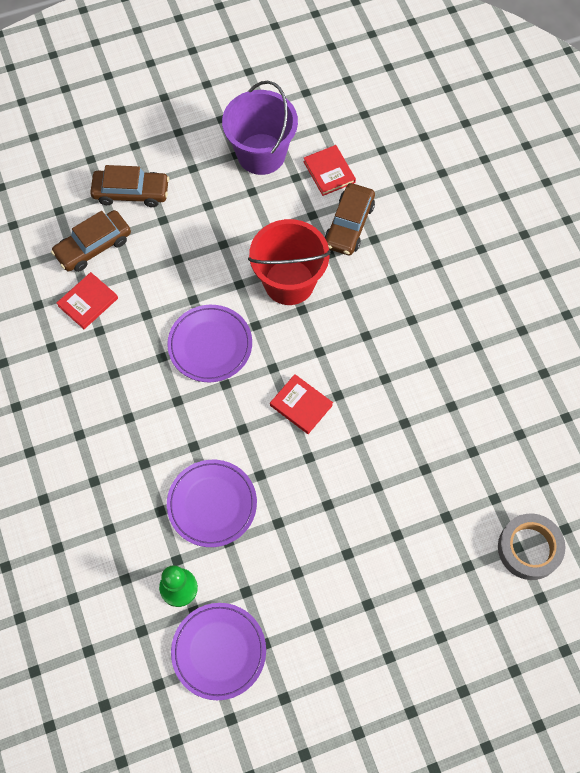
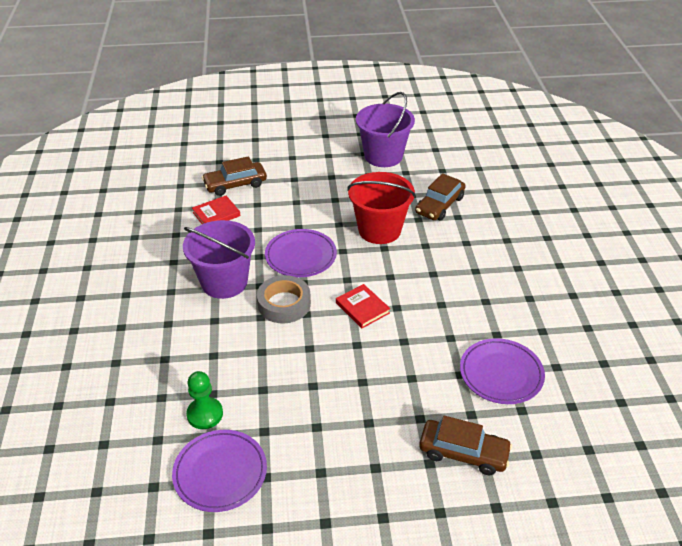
camera: 15 degrees right, 25 degrees down
(131, 192) = (277, 161): brown car -> brown car (463, 453)
(135, 406) = (224, 282): none -> purple bucket
(212, 504) = (260, 360): purple plate -> purple plate (501, 374)
(329, 172) = (433, 173): red book -> none
(529, 548) = (548, 457): grey tape -> grey tape (284, 304)

